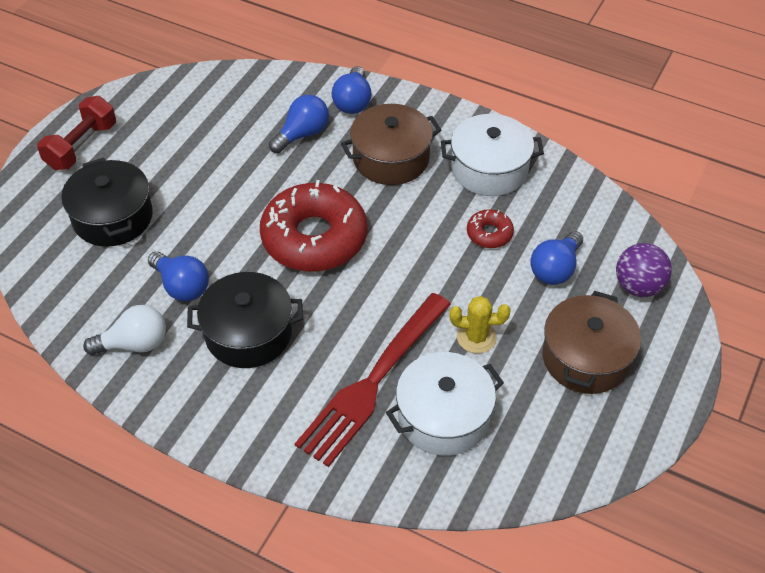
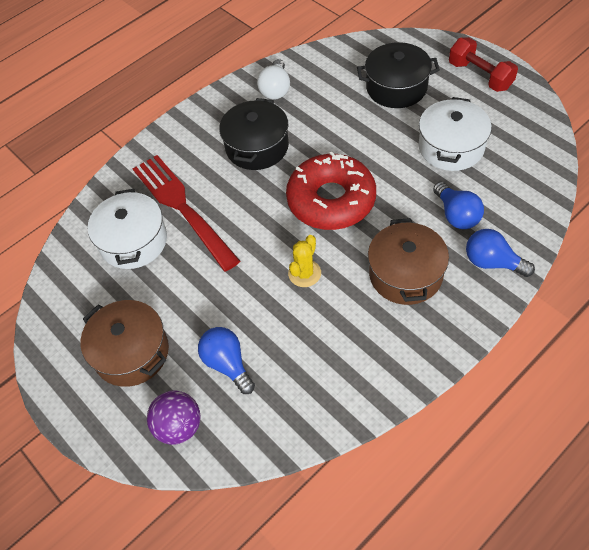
camera: 115 degrees right, 5 degrees up
(182, 286) = (315, 117): blue light bulb -> none
(476, 337) = (188, 282): yellow cactus -> yellow cactus (304, 273)
(489, 169) = (367, 351): white pot -> white pot (451, 147)
(489, 233) = (288, 325): red donut -> none

